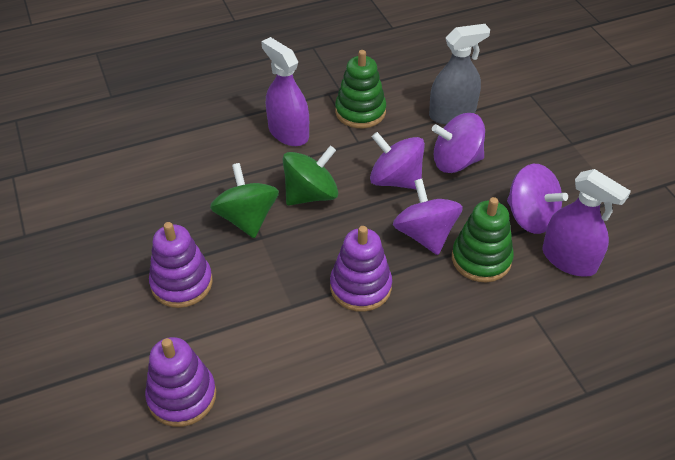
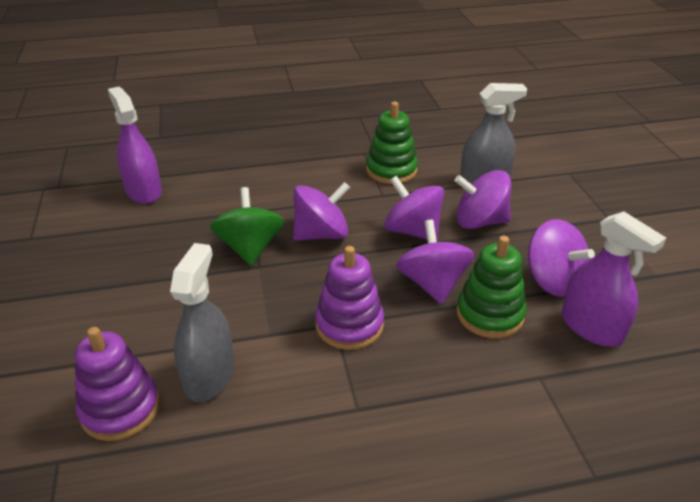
camera: 10 degrees right, 10 degrees down
(182, 283) = (163, 298): purple stacking toy -> none
(250, 354) = (209, 375): none -> grey spray bottle
(288, 132) = (315, 180): purple spray bottle -> purple spray bottle (143, 191)
(311, 194) = (321, 234): green spinning top -> purple spinning top

